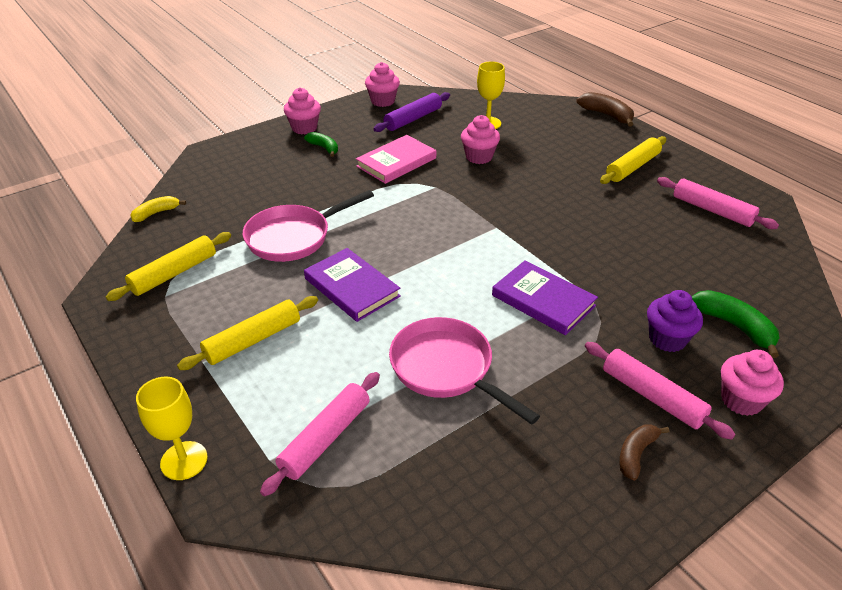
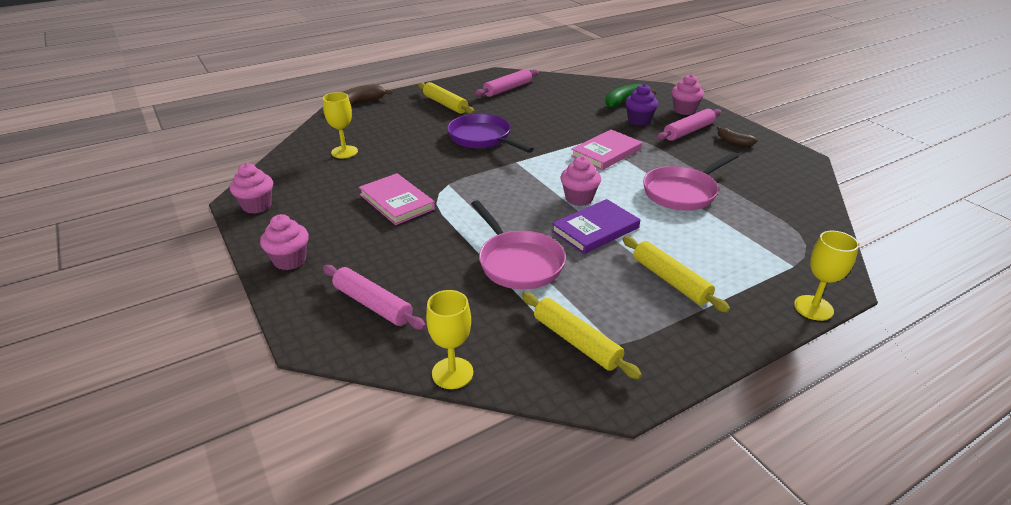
camera: 85 degrees left, 5 degrees down
(156, 213) = (452, 373): yellow banana -> yellow goblet
(324, 148) = (346, 245): green banana -> none
(325, 438) = (764, 242): pink rolling pin -> pink rolling pin (372, 304)
(413, 119) = (311, 189): purple rolling pin -> none
(479, 157) = (404, 160): pink cupcake -> pink cupcake (579, 198)
(543, 300) = (606, 153): purple book -> pink book
(549, 200) = (482, 138): none -> purple pan

